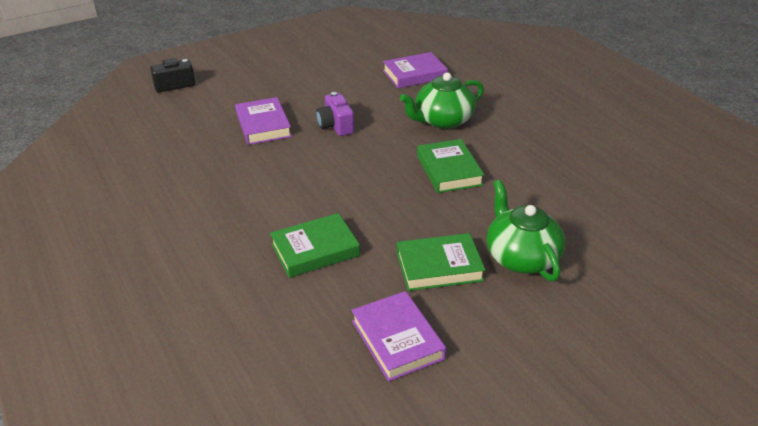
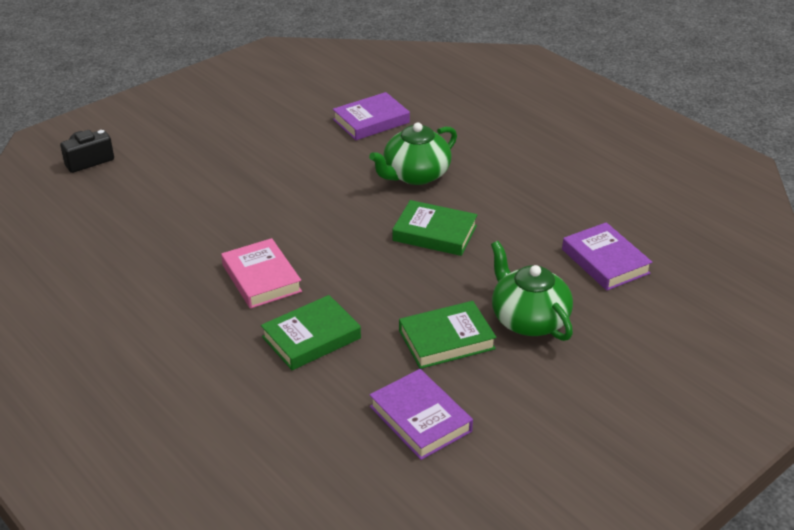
camera: 10 degrees left, 0 degrees up
(263, 125) = (212, 201): purple book -> purple book (605, 261)
(286, 193) = (261, 278): none -> pink book
(335, 126) = (296, 193): purple camera -> none
(449, 170) = (435, 233): green book -> green book turned 45 degrees counterclockwise

